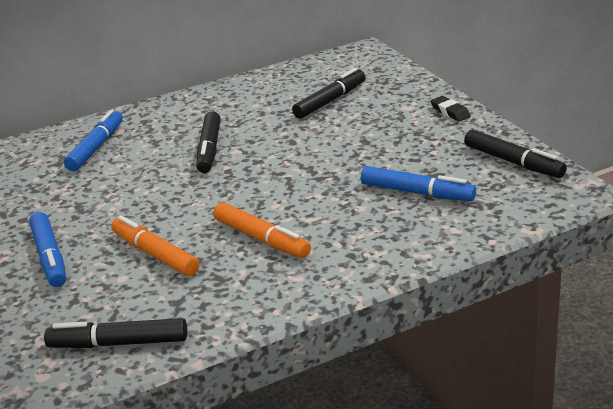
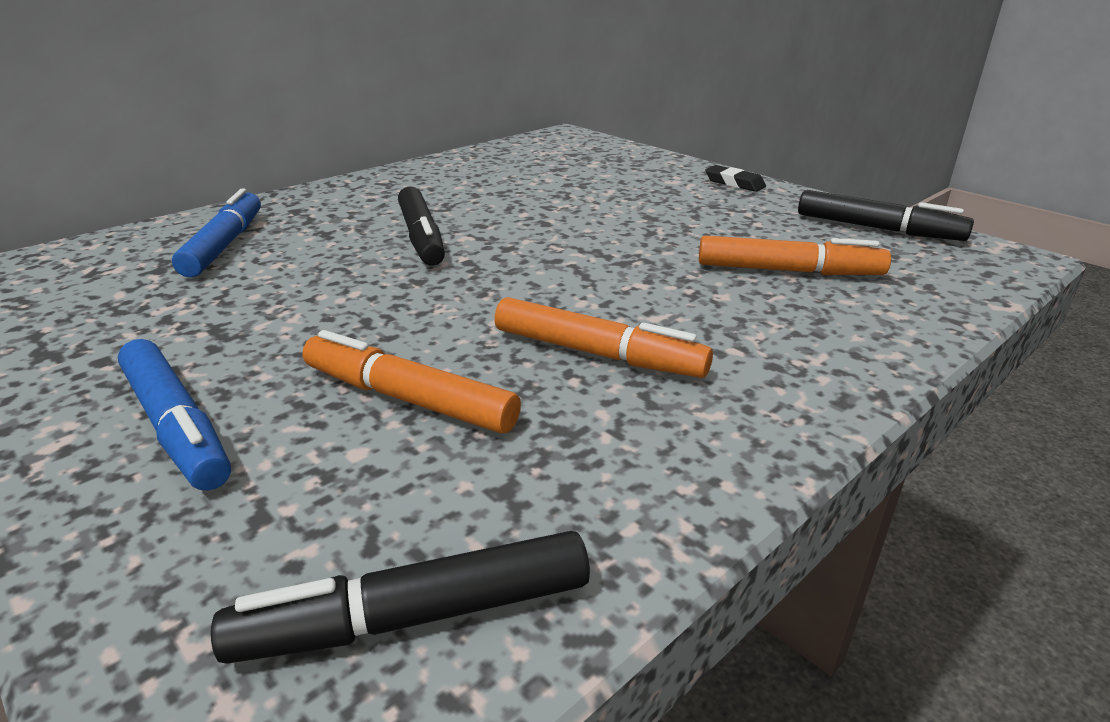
camera: 20 degrees left, 0 degrees up
(330, 101) = (564, 179): black marker -> none
(417, 193) = (788, 271): blue marker -> orange marker

